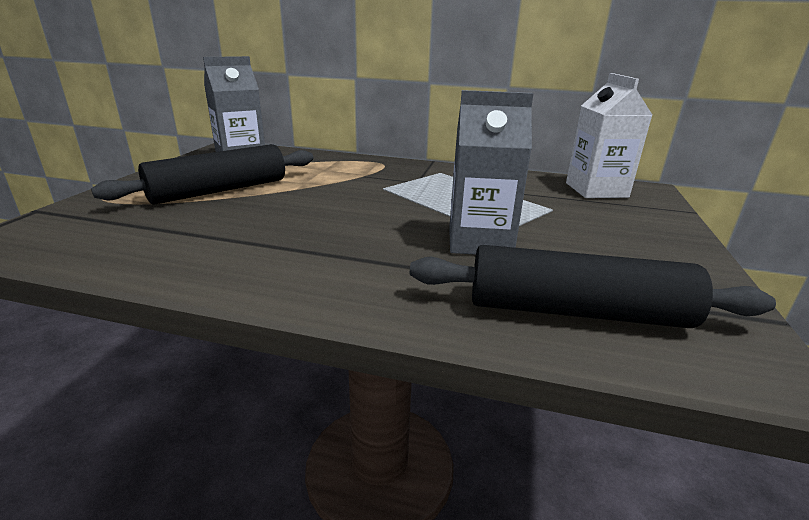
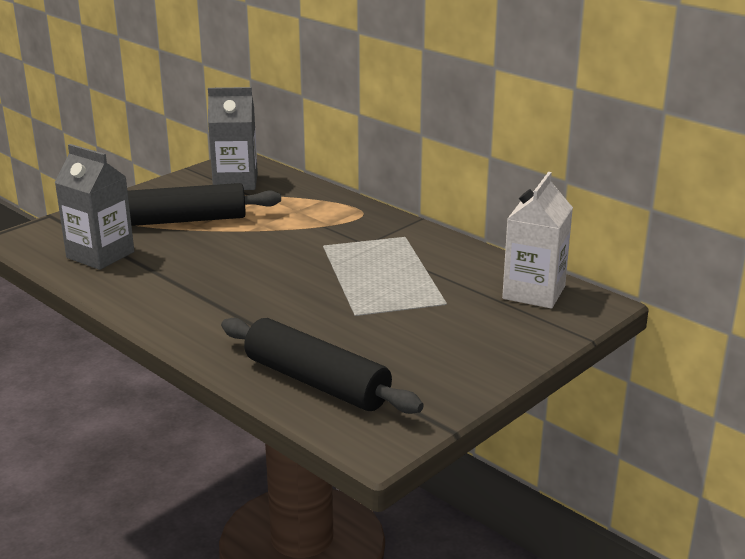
camera: 30 degrees right, 0 degrees up
(479, 241) = (330, 317): grey carton -> grey carton (100, 255)

